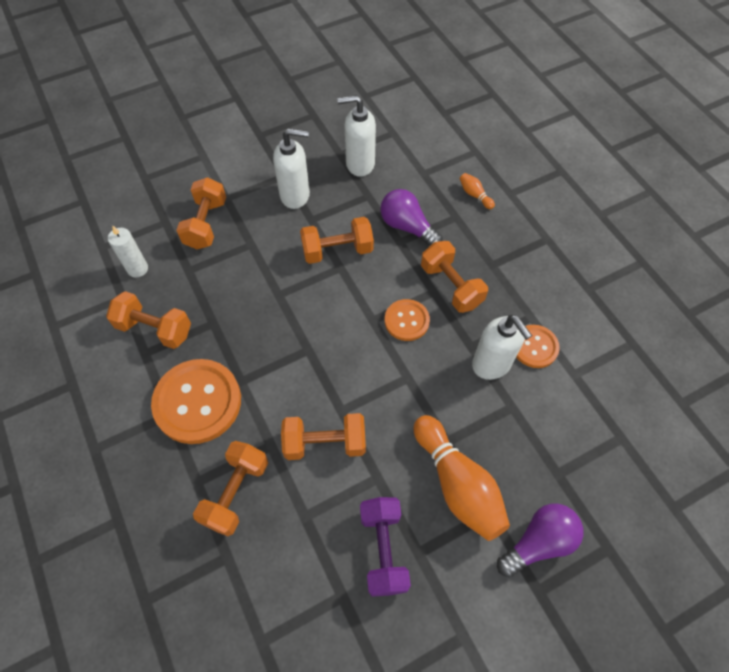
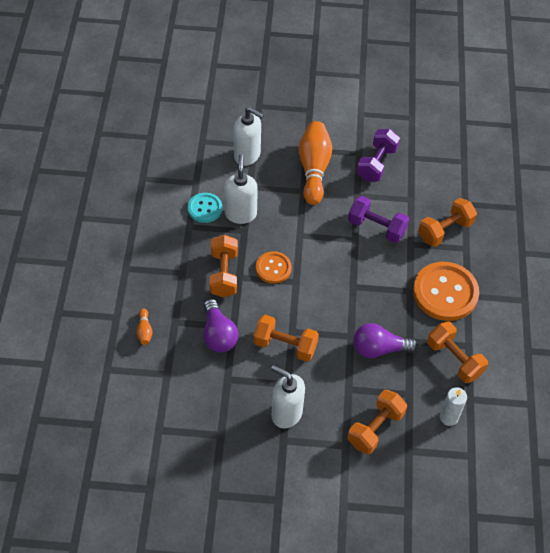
camera: 150 degrees left, 5 degrees down
(325, 443) = (376, 227): orange dumbbell -> purple dumbbell
(359, 164) = (212, 413): white soap dispenser -> white soap dispenser (247, 155)
(534, 347) = (205, 208): orange button -> turquoise button
(538, 542) = (292, 125): purple light bulb -> purple light bulb (379, 349)

